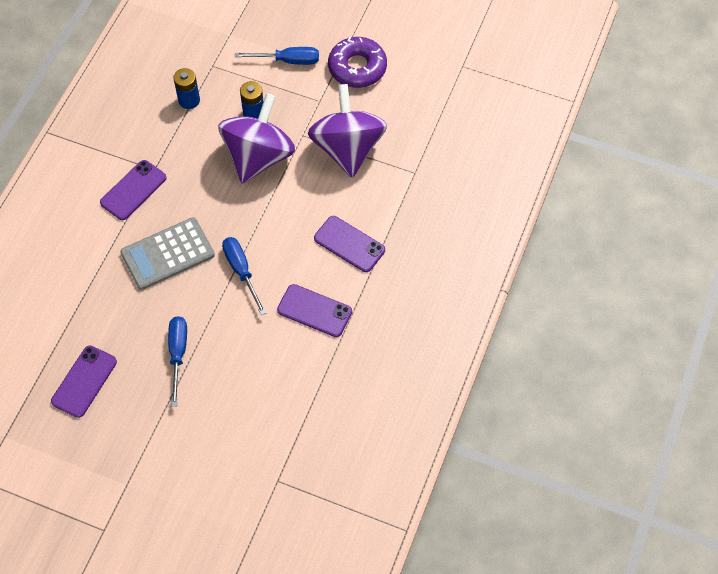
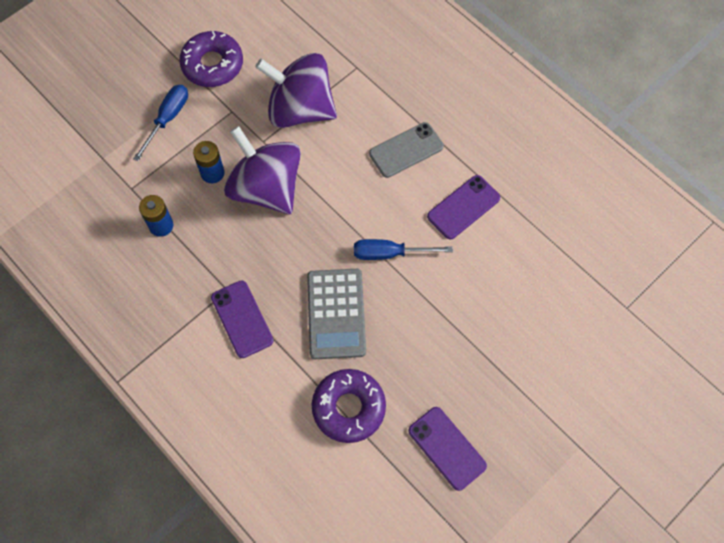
camera: 65 degrees left, 5 degrees up
(89, 296) = (348, 408): none -> purple donut
(178, 354) = (455, 346): blue screwdriver -> none
(349, 244) = (406, 150): purple phone -> grey phone

